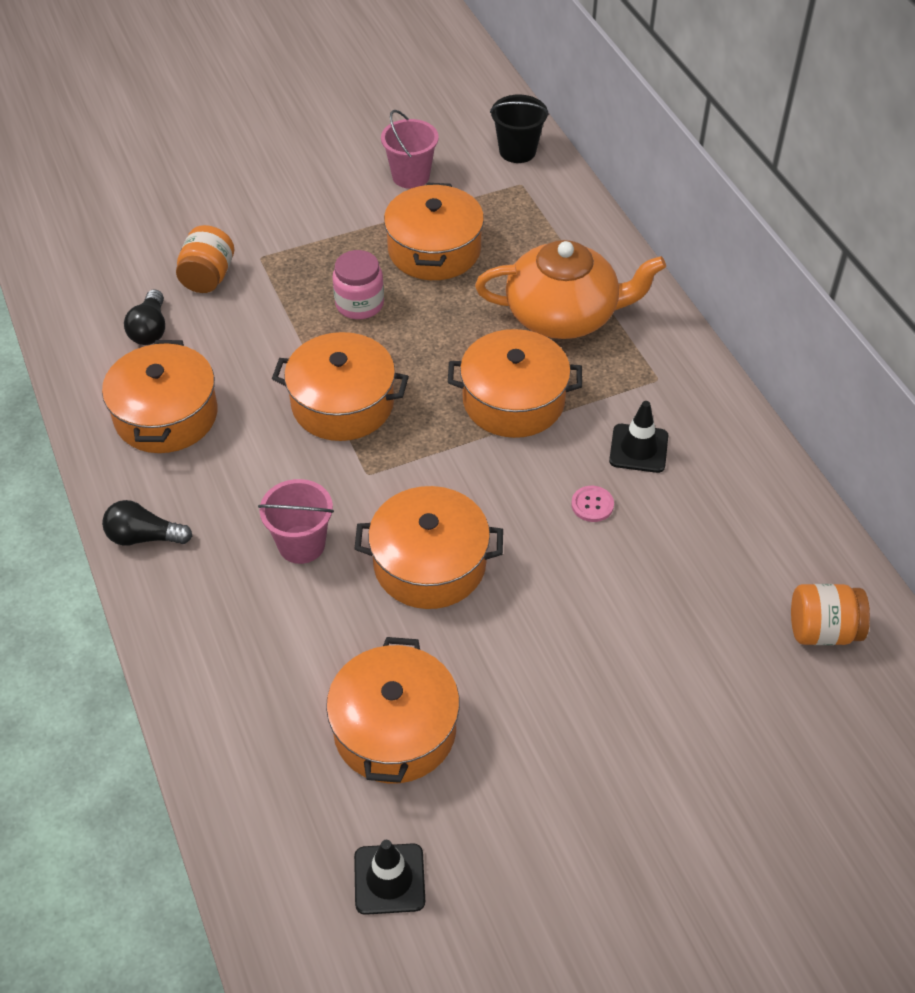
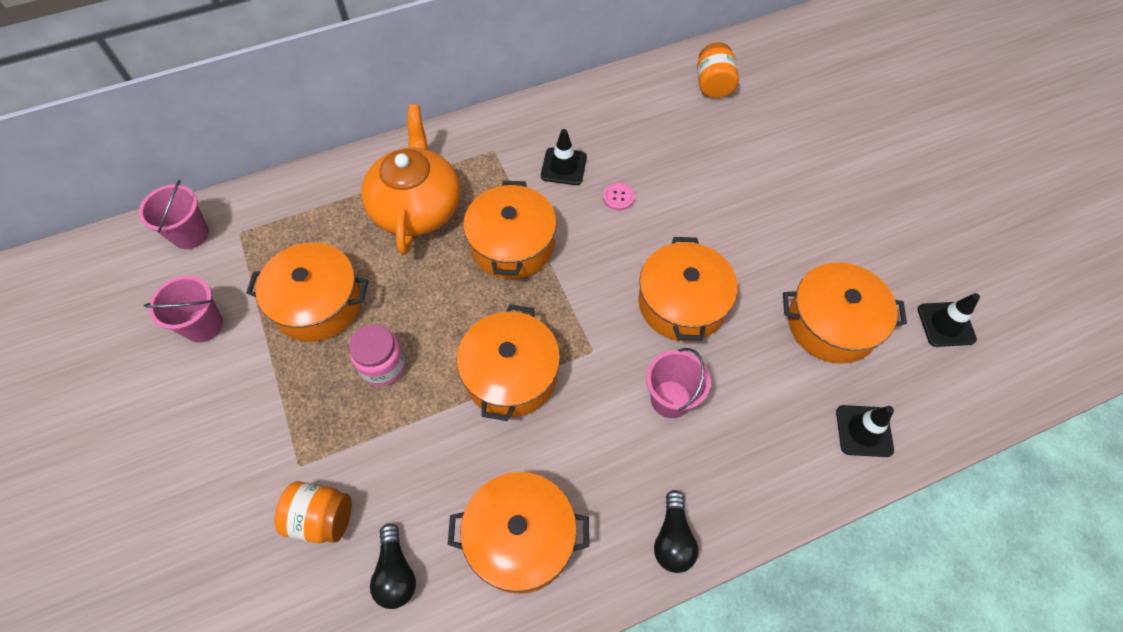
camera: 90 degrees left, 10 degrees up
(150, 329) = (396, 573): black light bulb -> black light bulb turned 75 degrees clockwise
(241, 741) = (864, 431): none -> black traffic cone
(517, 151) = (190, 234): black bucket -> pink bucket

